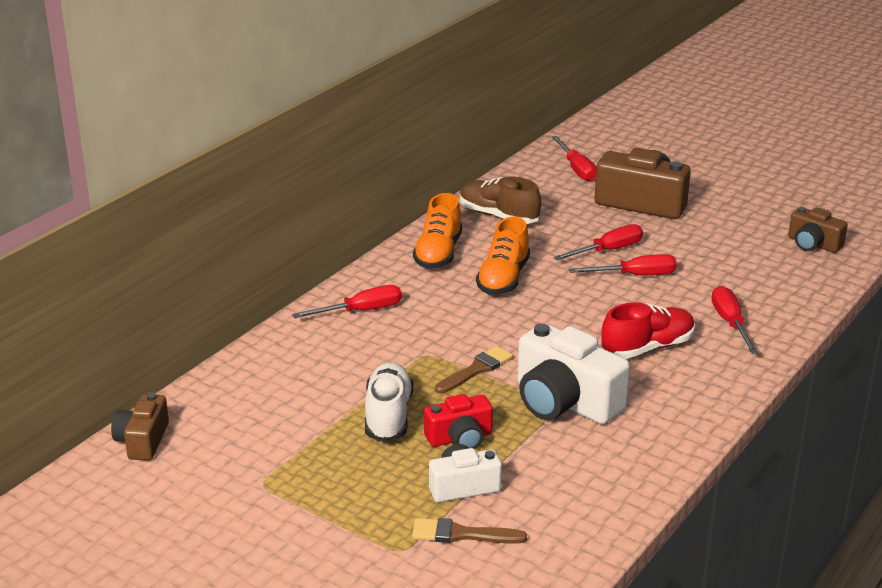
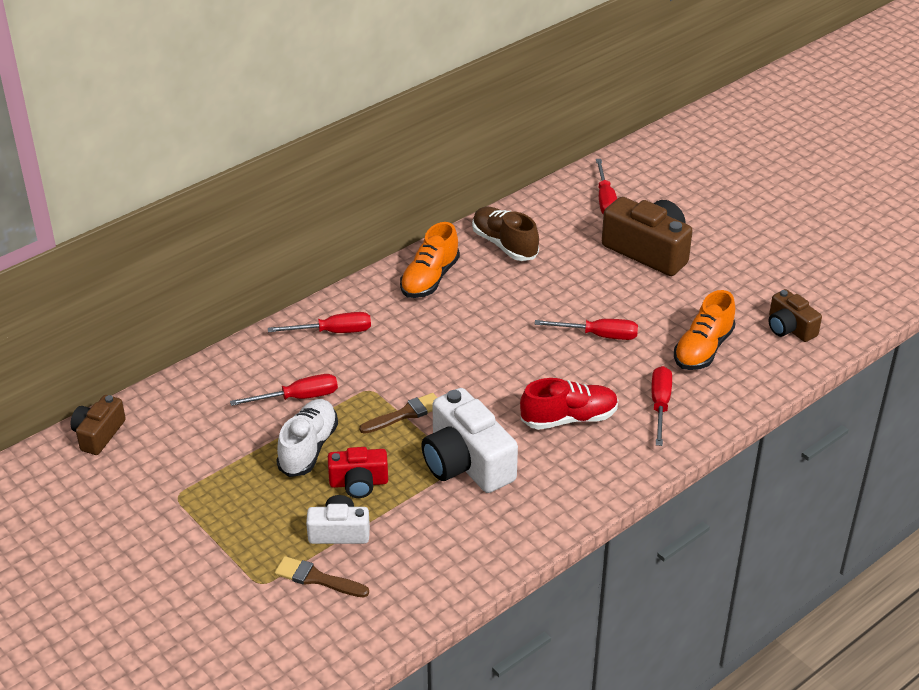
camera: 15 degrees right, 10 degrees up
(503, 279) = (475, 318): orange shoe -> orange shoe (703, 349)
(608, 250) = (587, 302): red screwdriver -> red screwdriver (298, 398)

